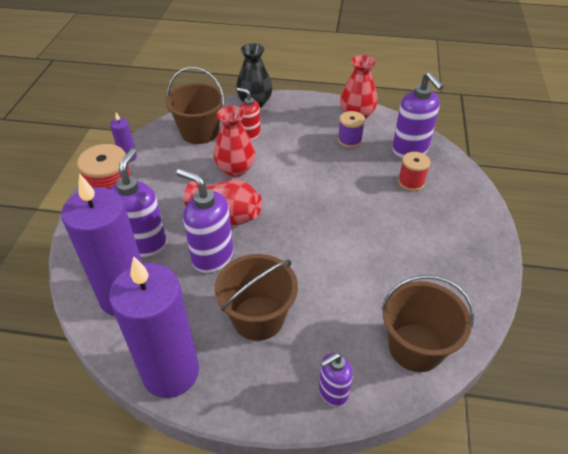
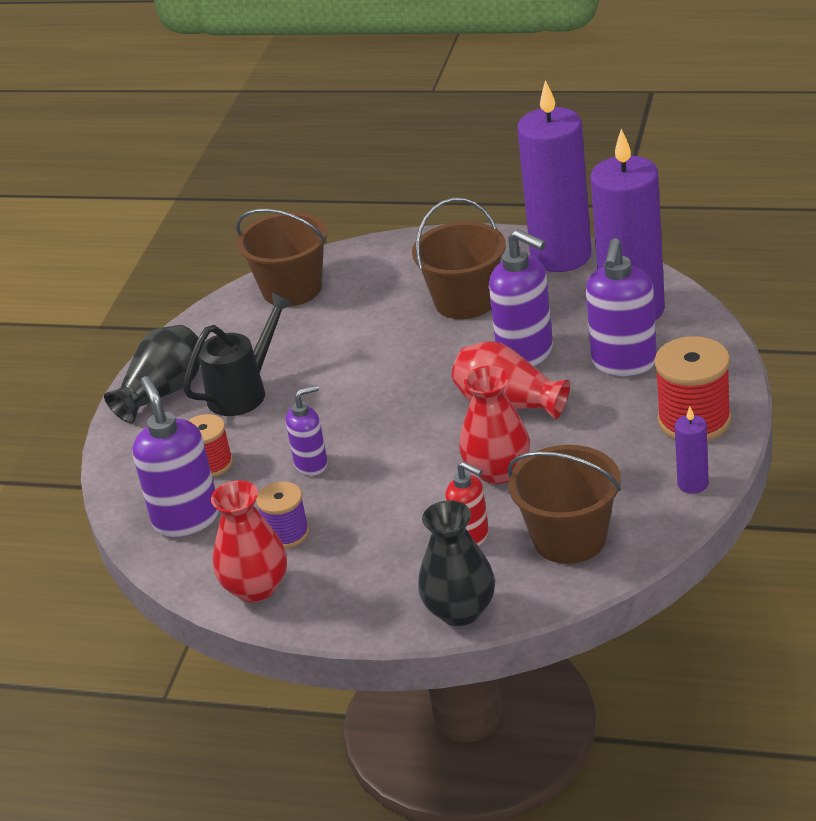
camera: 170 degrees left, 10 degrees down
(332, 392) = (391, 254): purple soap dispenser -> purple soap dispenser (312, 464)
(413, 236) = (244, 391): none -> black watering can
(473, 239) = (163, 392): none -> black vase

